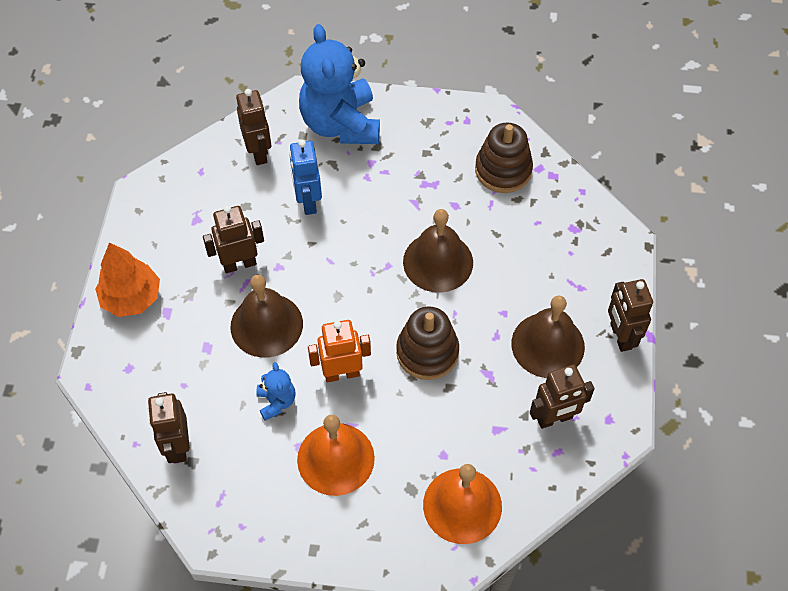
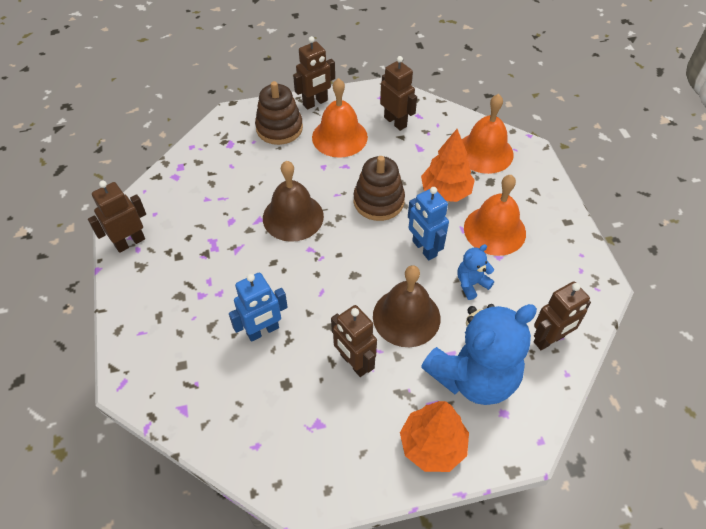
camera: 110 degrees left, 5 degrees down
(259, 152) = (215, 397): brown robot -> brown robot (130, 242)
(341, 124) = (159, 335): blue teddy bear -> blue teddy bear (473, 377)
(342, 373) = (424, 249): orange robot -> blue robot
(414, 429) = (445, 192): none -> orange tree
(503, 170) = (183, 198): brown stacking toy -> brown stacking toy (279, 128)
(548, 345) = (339, 137): brown bell -> orange bell

